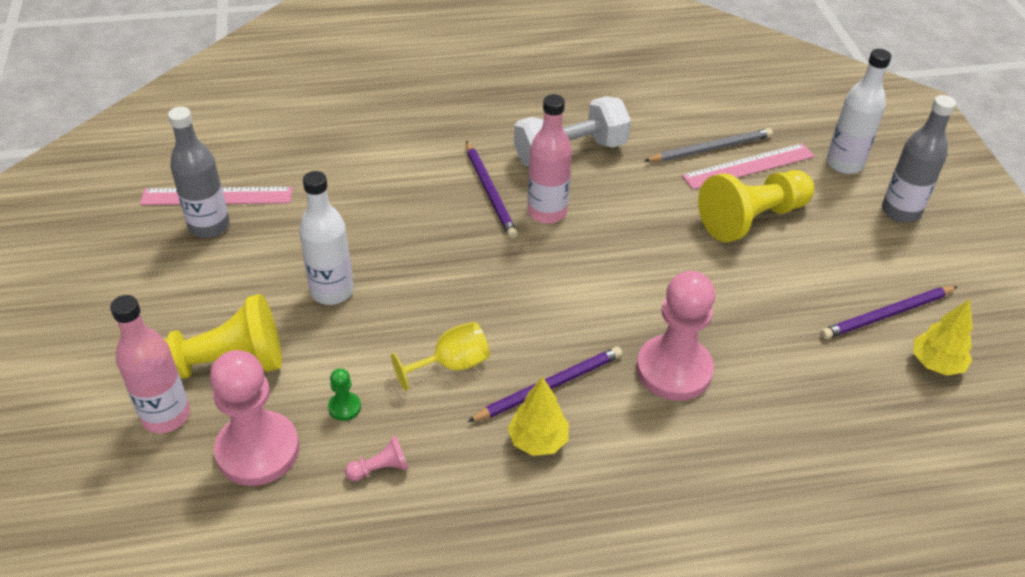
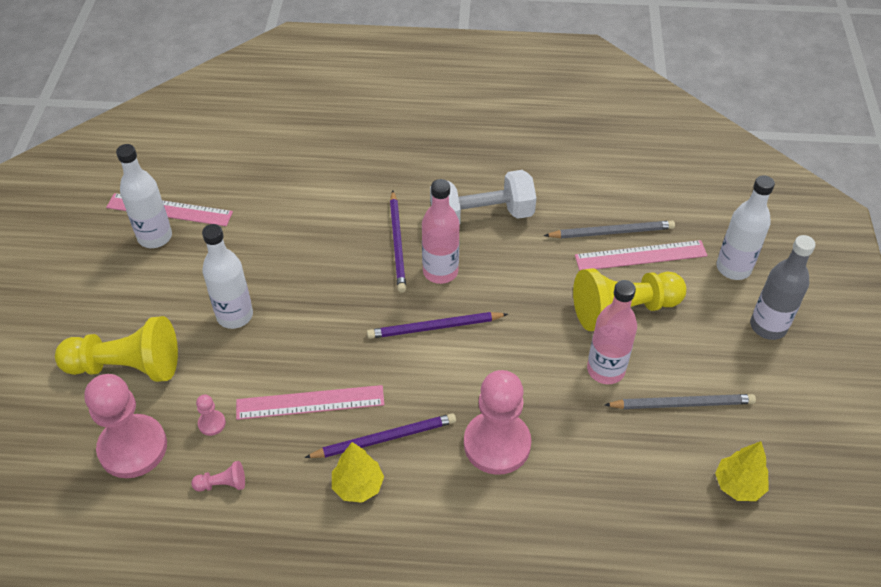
camera: 15 degrees right, 5 degrees up
(166, 416) = (72, 403): pink bottle -> pink bottle (605, 370)
(209, 226) = (155, 237): grey bottle -> white bottle
(344, 407) = (212, 423): green pawn -> pink pawn
(451, 365) = (310, 402): yellow goblet -> pink ruler
(848, 297) = (682, 404): none -> grey pencil
(887, 315) = (711, 428): purple pencil -> purple pencil (434, 327)

